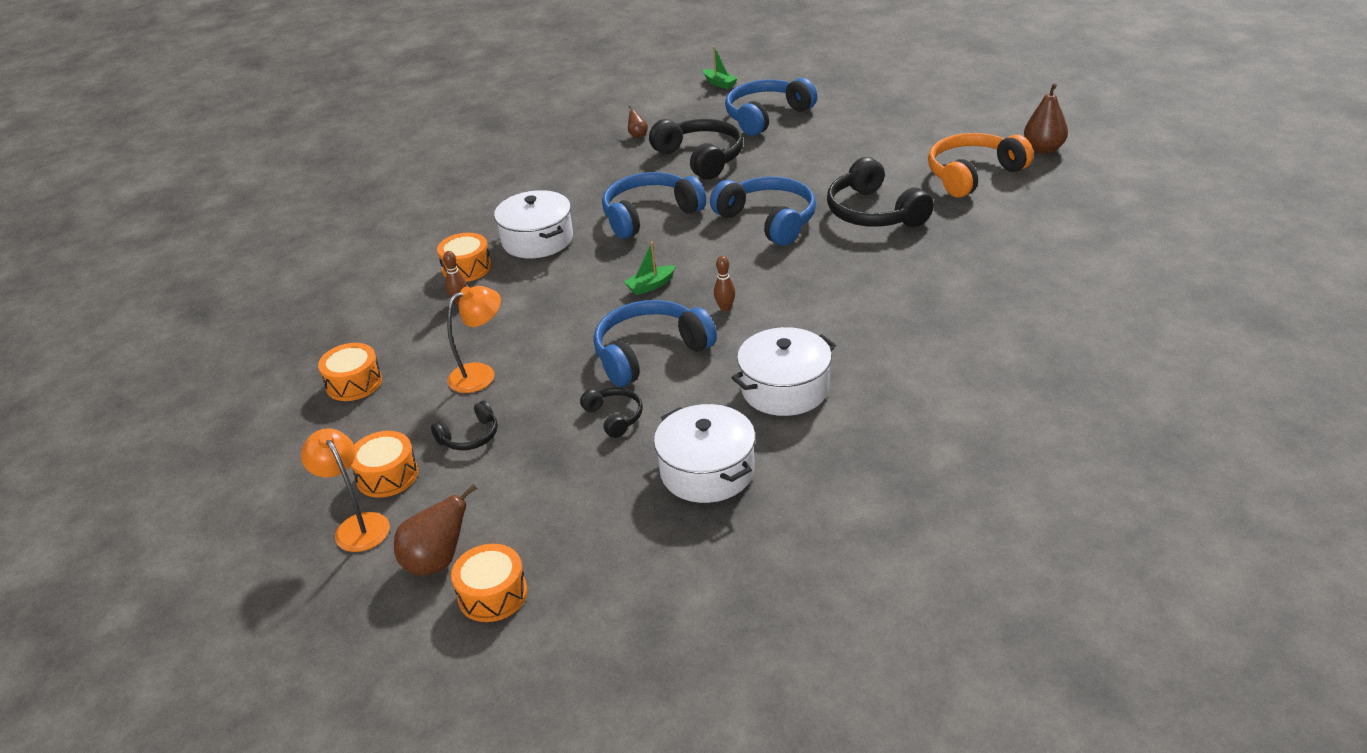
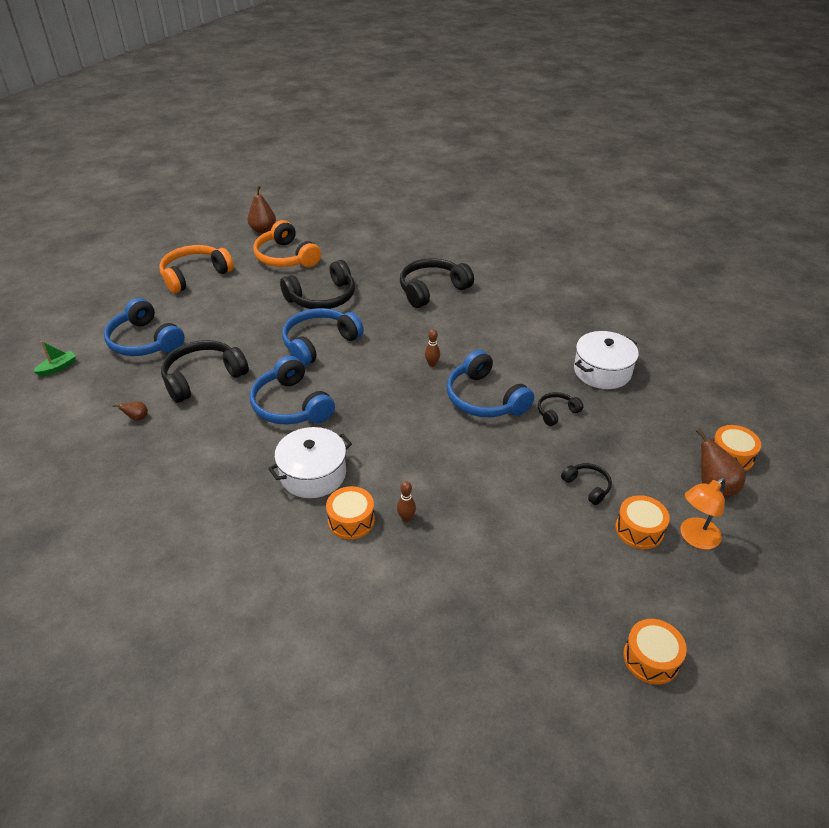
camera: 95 degrees left, 5 degrees up
(354, 383) = (528, 576): orange drum -> orange drum (651, 658)
(481, 374) = (512, 489): orange lamp -> none
(650, 286) = (398, 401): green boat -> none
(785, 389) = (521, 340): white pot -> none
(909, 121) = (194, 275): none -> orange headphones
(914, 301) = (432, 290): none -> black headphones

